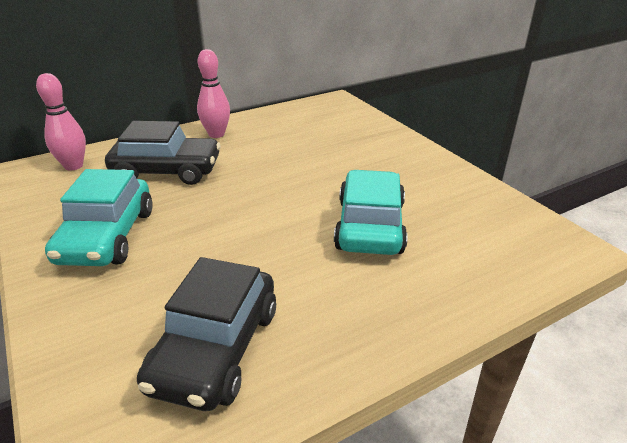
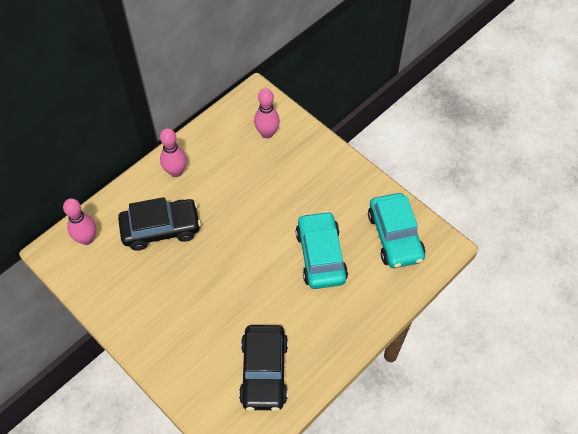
camera: 15 degrees left, 25 degrees up
(107, 236) = (158, 306): turquoise car -> turquoise car (395, 236)
(337, 123) = (267, 133): none -> pink bowling pin

